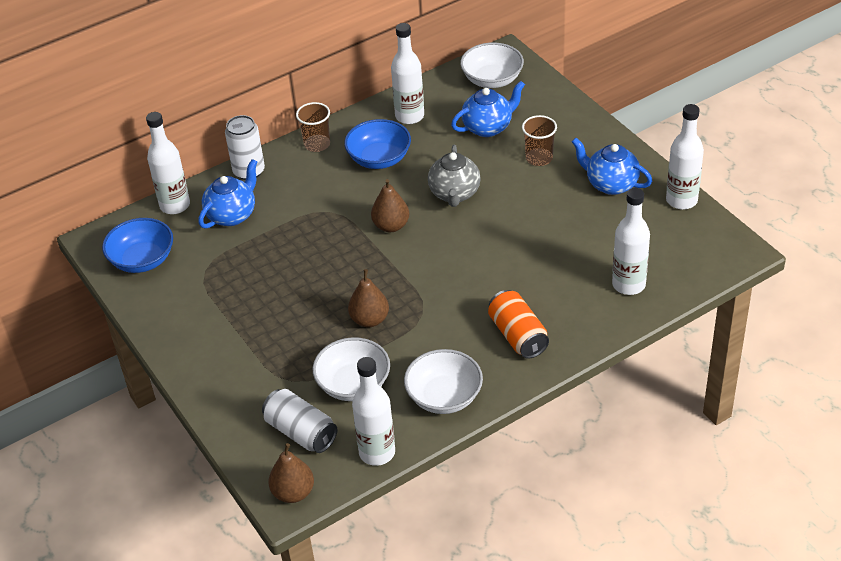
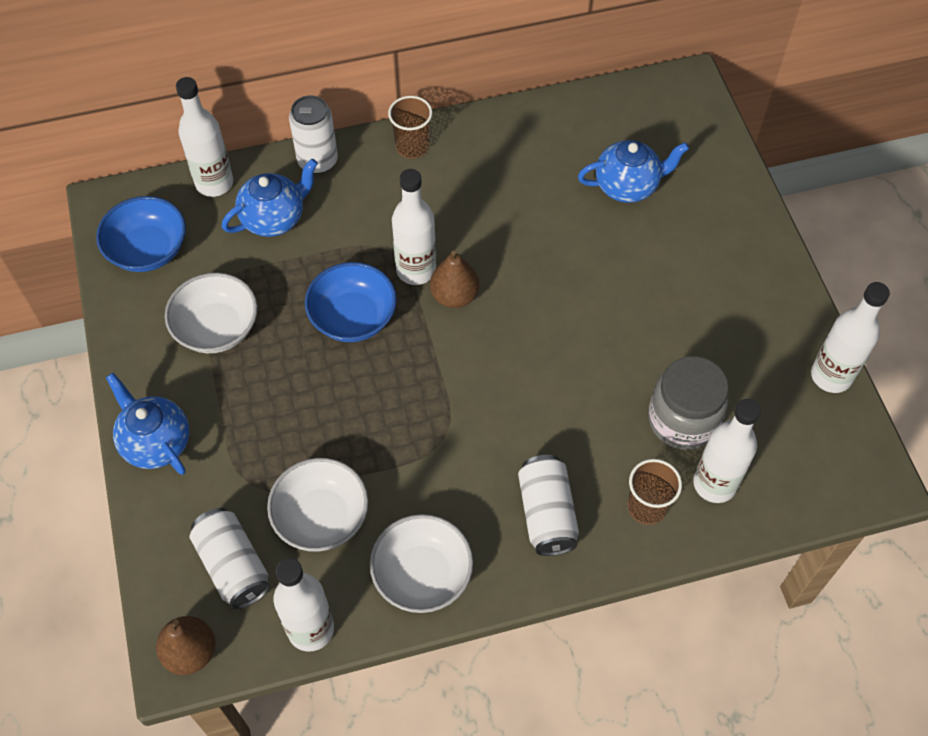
camera: 15 degrees right, 15 degrees up
(369, 320) = (376, 427): brown pear -> none
(379, 158) = (477, 191): blue bowl -> blue bowl (353, 317)
(409, 116) = (538, 139): white bottle -> white bottle (416, 270)
(454, 194) = (549, 273): grey teapot -> none
(492, 80) = (659, 116): white bowl -> white bowl (217, 328)
(518, 335) = (546, 514): orange can -> white can
(539, 158) = (673, 253): brown cup -> brown cup (647, 507)
(589, 254) = (682, 420): none -> grey jar
(610, 184) = (749, 321): blue teapot -> blue teapot (156, 442)

